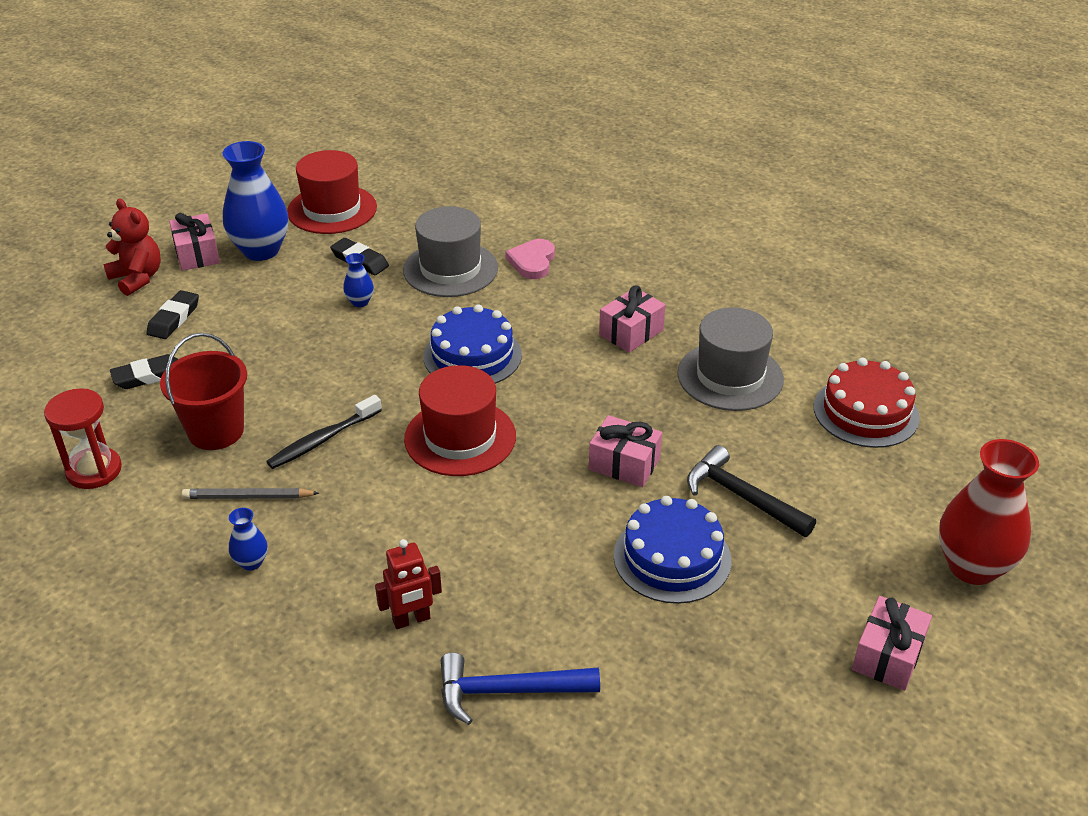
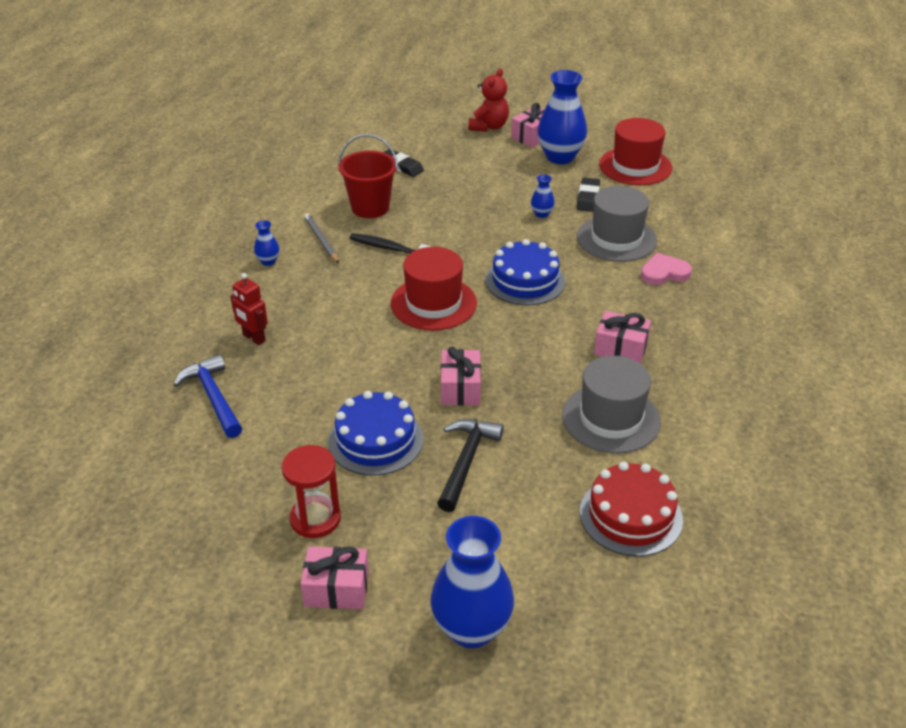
camera: 65 degrees right, 0 degrees up
(94, 470) = (309, 181): red hourglass -> red hourglass (315, 519)
(174, 319) = (461, 154): black eraser -> none
(972, 567) = (471, 629): red vase -> blue vase

